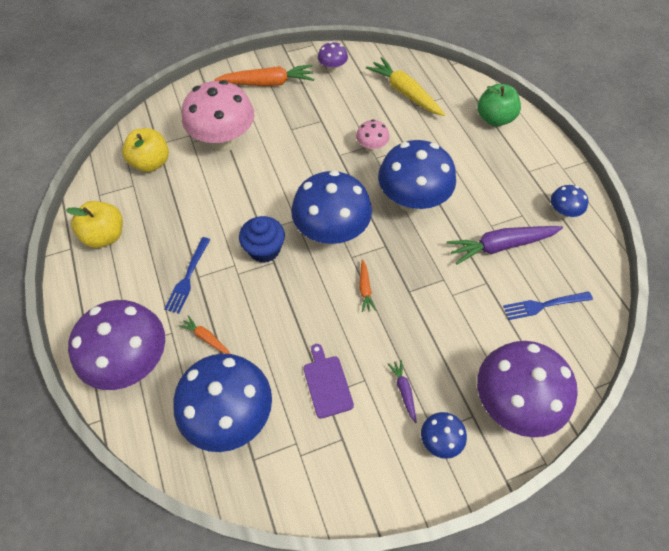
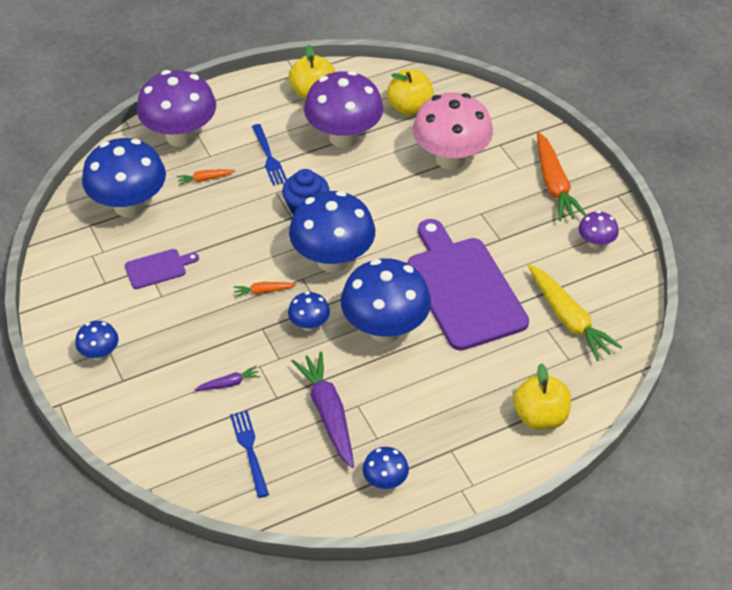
camera: 85 degrees right, 10 degrees down
(188, 277) = (269, 157): blue fork -> blue fork turned 120 degrees counterclockwise
(206, 337) = (205, 179): orange carrot -> orange carrot turned 135 degrees counterclockwise
(371, 148) = (464, 288): pink mushroom -> purple cutting board
(404, 391) = (149, 326): purple carrot -> purple carrot (229, 383)
(405, 93) = (568, 319): yellow carrot -> yellow carrot turned 105 degrees clockwise
(406, 254) = (309, 325): none -> blue mushroom
(494, 119) = (540, 416): green apple -> yellow apple
(512, 403) = (135, 413): purple mushroom -> purple mushroom (344, 137)

